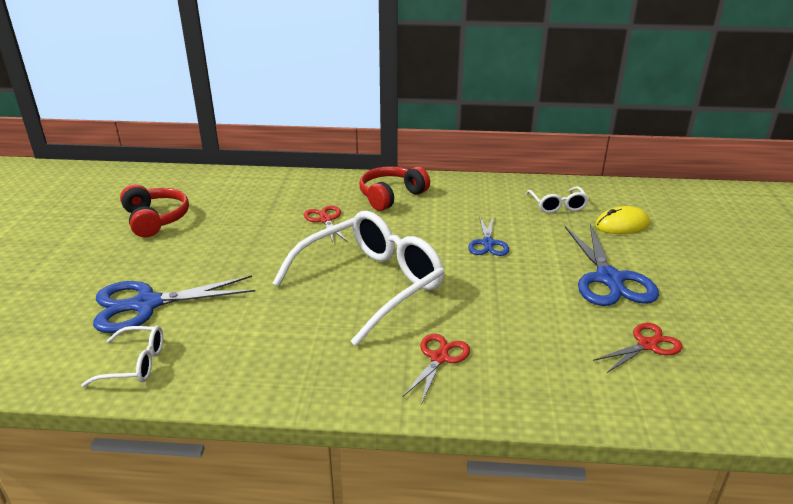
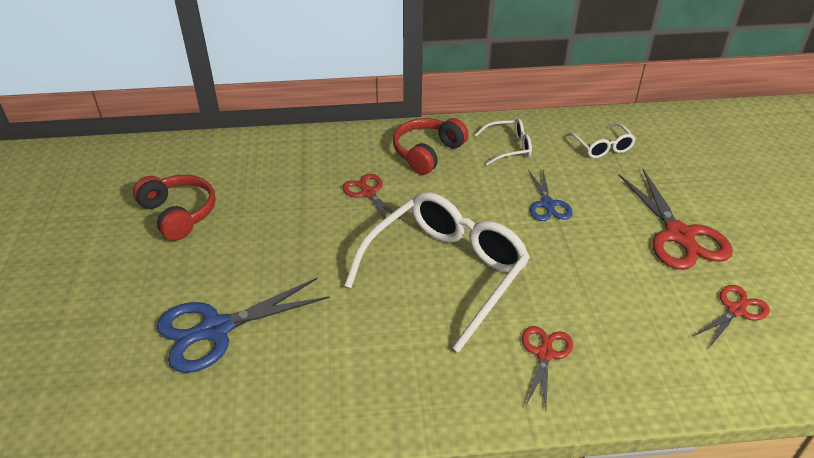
camera: 10 degrees left, 10 degrees up
(135, 364) = (235, 407): white glasses -> white glasses (509, 147)
(609, 279) = (679, 235): blue scissors -> red scissors
(622, 224) = (672, 165): yellow mouse -> none

